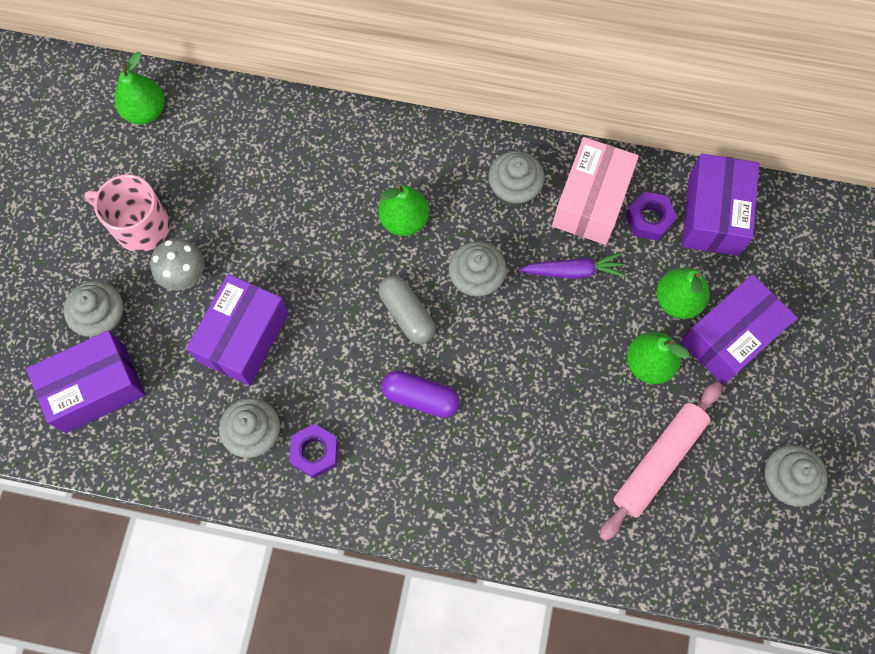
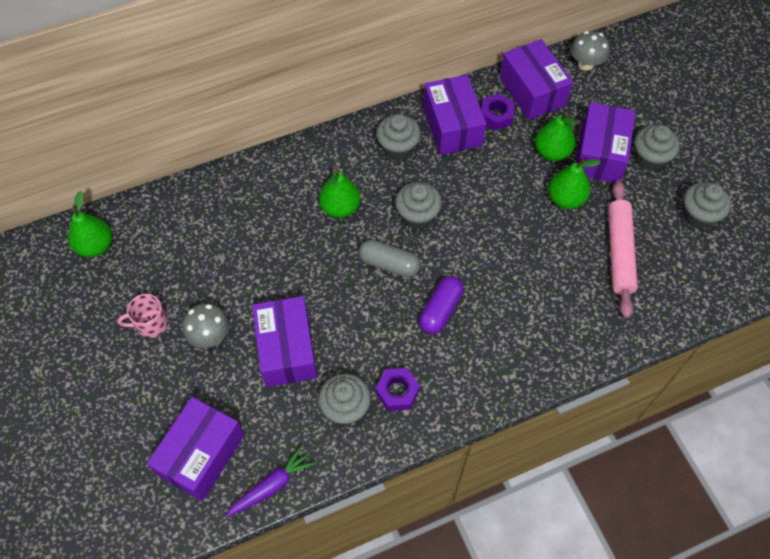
camera: 35 degrees left, 10 degrees down
(103, 318) = (170, 403): grey cupcake -> grey cupcake (650, 158)
(140, 226) = (151, 324): pink mug -> pink mug, size x0.66
(420, 397) = (440, 310): purple capsule -> purple capsule turned 45 degrees counterclockwise
(573, 271) = (474, 173): purple carrot -> purple carrot (272, 485)
(591, 201) = (452, 126): pink box -> purple box
(803, 219) = (585, 64): none -> grey mushroom

